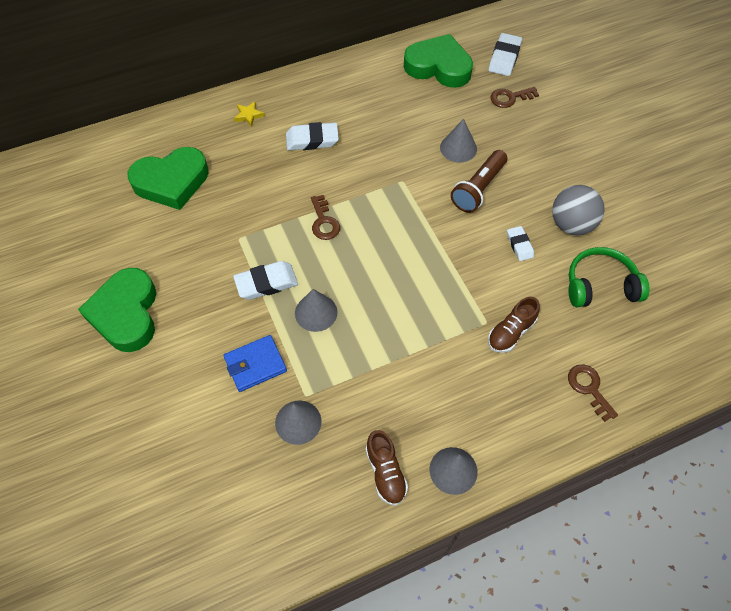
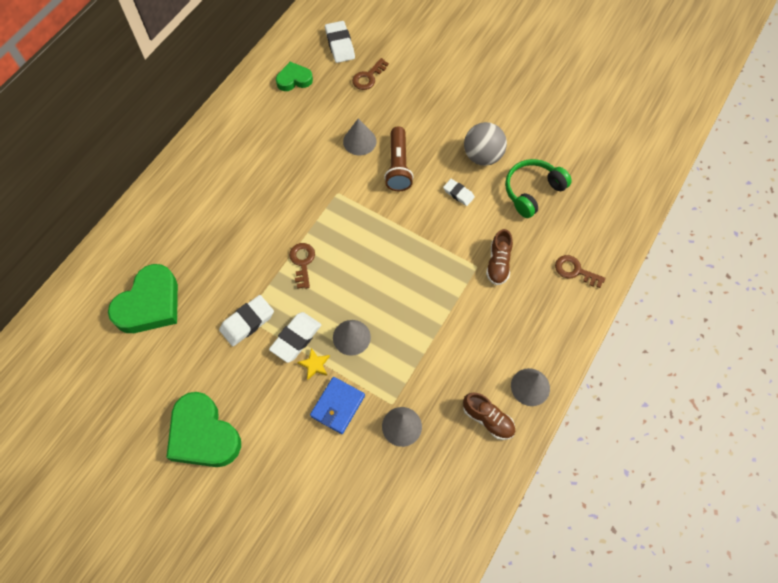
camera: 35 degrees left, 5 degrees up
(248, 115) = (169, 208): yellow star -> yellow star (315, 365)
(312, 140) = (240, 199): white eraser -> white eraser (247, 322)
(324, 222) = (302, 262): brown key -> brown key turned 135 degrees counterclockwise
(438, 67) = (294, 79): green heart -> green heart, size x0.57

